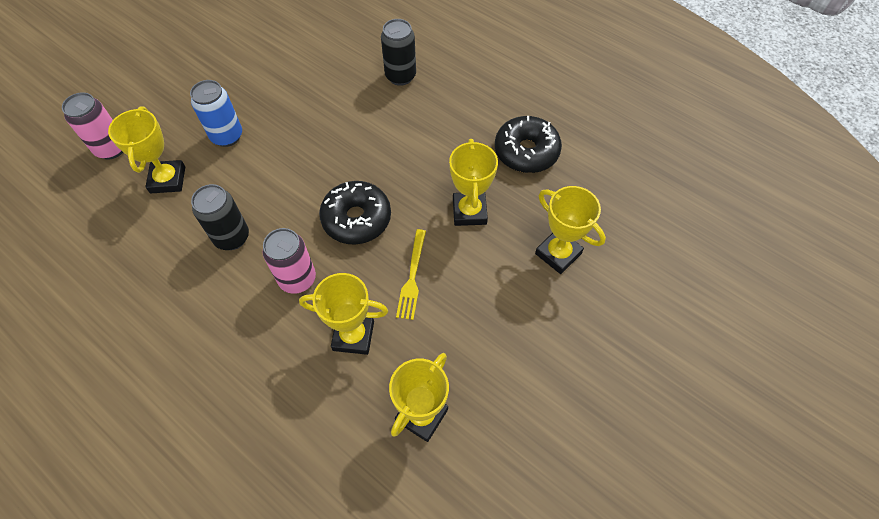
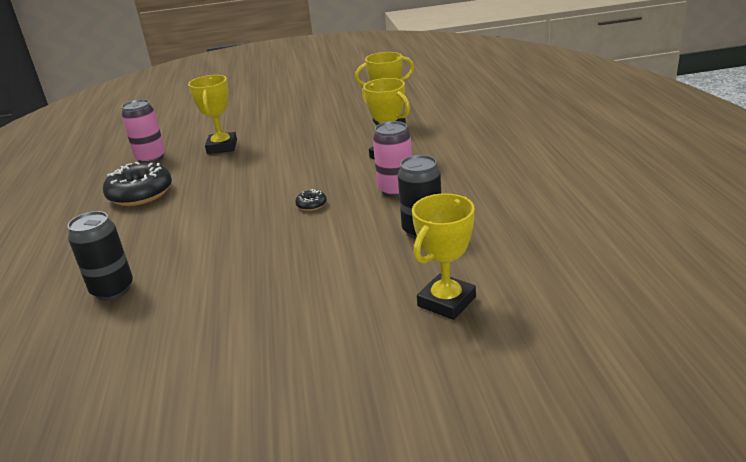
camera: 135 degrees left, 30 degrees down
(111, 148) = (494, 371): pink can -> pink can (151, 158)
(227, 136) = (345, 316): blue can -> none
(356, 219) = (311, 205): black donut -> black donut, size x0.44
(412, 277) = (318, 166): yellow fork -> none
(469, 211) = (234, 180): yellow trophy -> none

